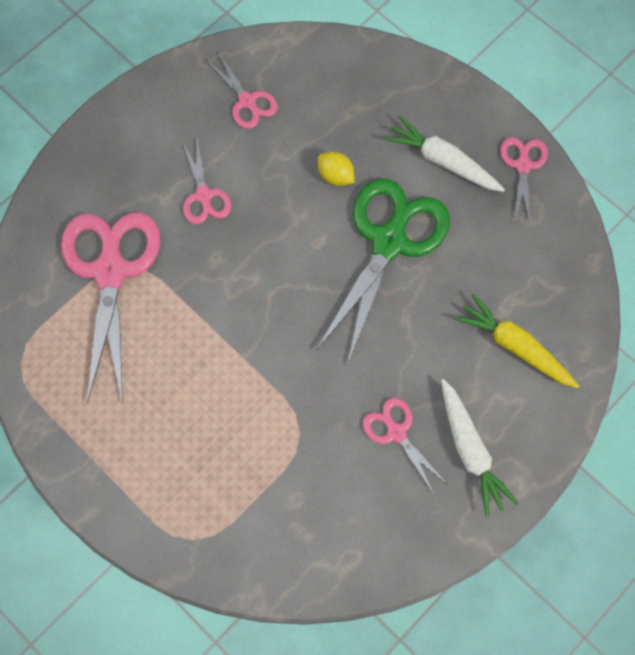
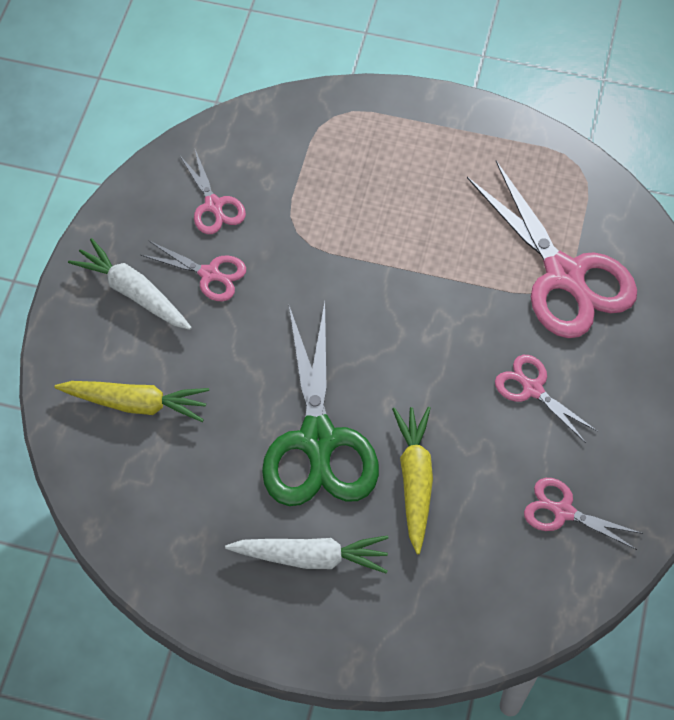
camera: 150 degrees right, 10 degrees down
(335, 176) = (415, 479): yellow lemon -> yellow carrot
(523, 165) = (220, 601): pink scissors -> pink scissors (214, 205)

